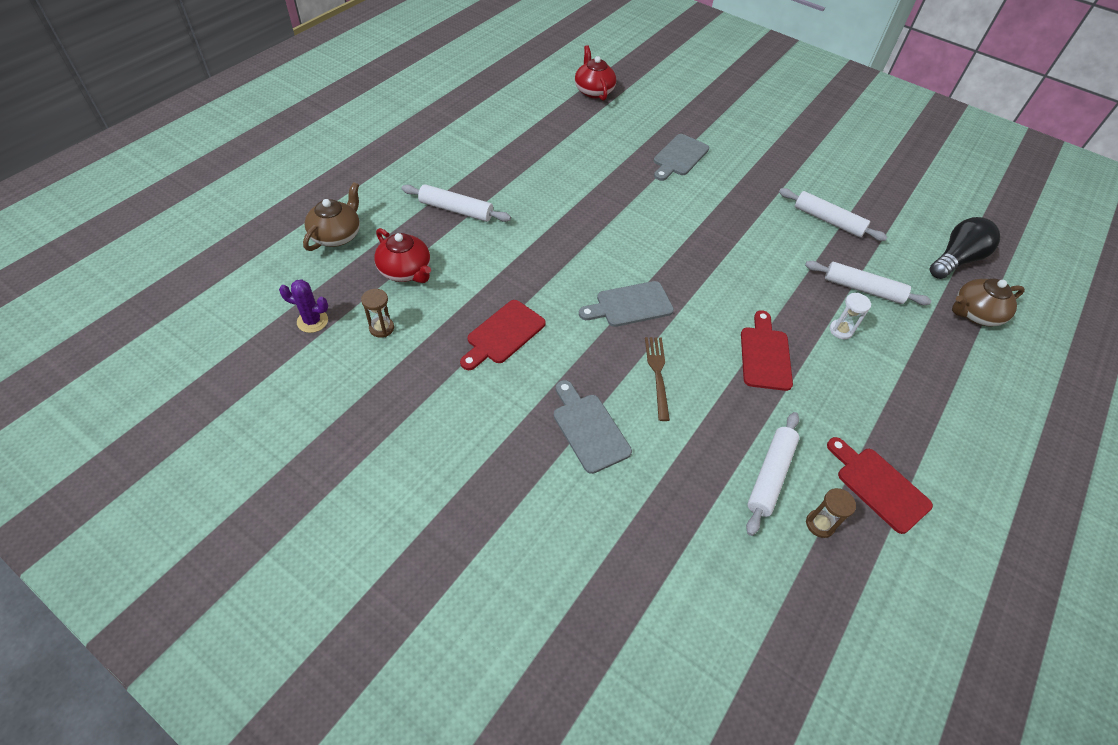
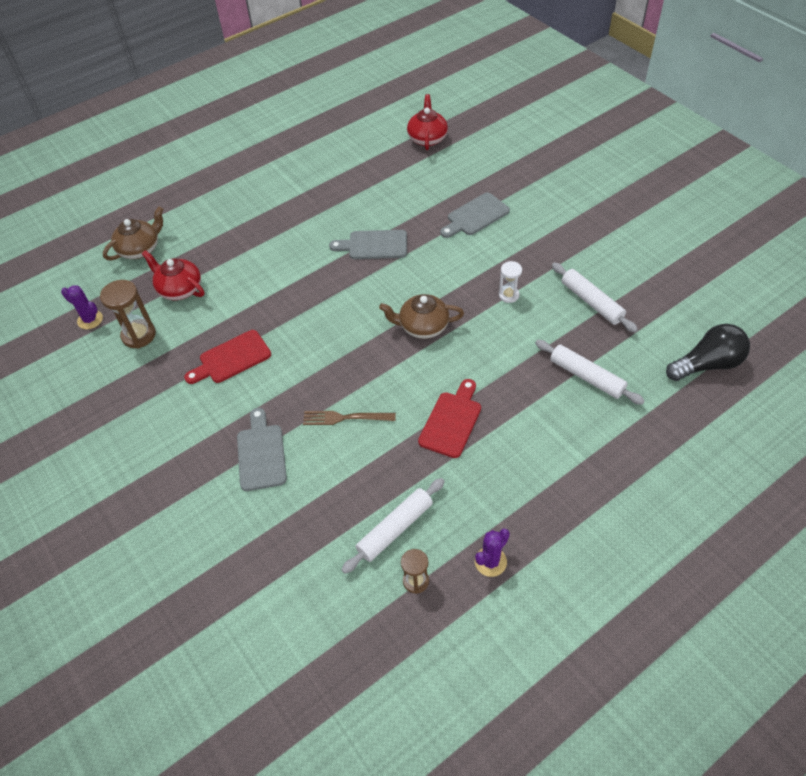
camera: 25 degrees right, 0 degrees up
(381, 328) = (139, 335): brown hourglass -> brown hourglass, size x1.64
(405, 271) = (179, 289): red teapot -> red teapot turned 150 degrees clockwise
(456, 210) = (246, 240): white rolling pin -> none
(630, 305) = (352, 352): grey cutting board -> grey cutting board (374, 245)
(657, 373) = (344, 418): brown fork -> brown fork turned 105 degrees counterclockwise
(841, 330) = (539, 412): white hourglass -> white hourglass (508, 295)
(878, 485) = (490, 562): red cutting board -> purple cactus
(975, 314) = (693, 423): brown teapot -> brown teapot (422, 326)

